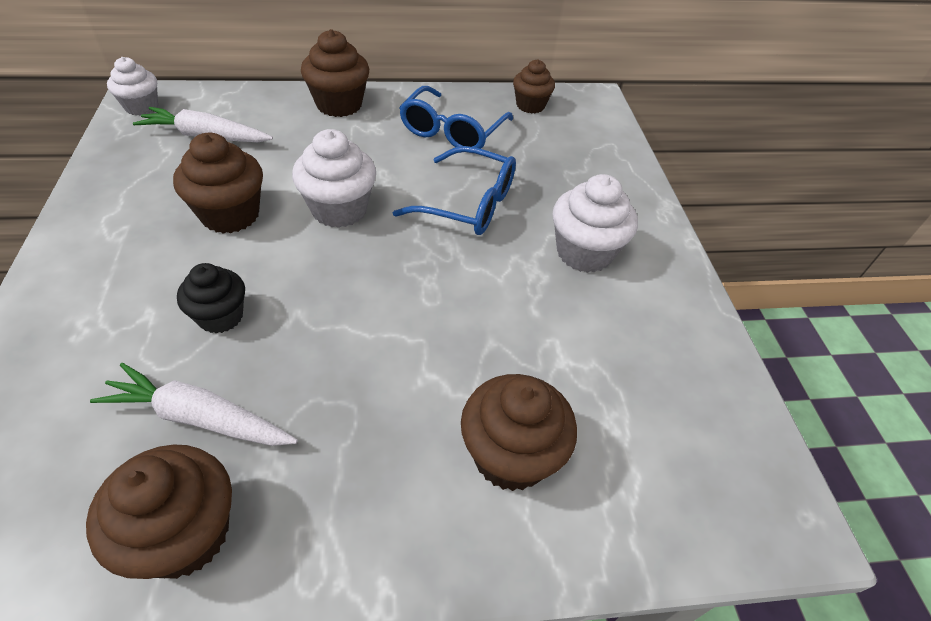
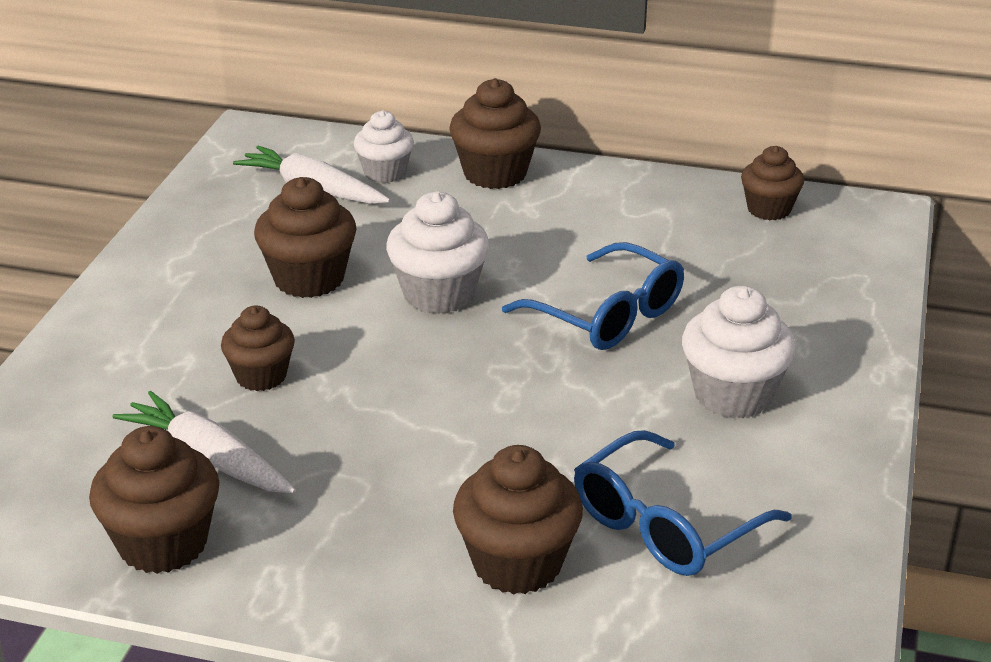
camera: 25 degrees right, 15 degrees down
(141, 107) = (249, 145): white cupcake -> white cupcake (385, 172)
(220, 316) = (261, 376): black cupcake -> brown cupcake
(452, 131) = (633, 227): blue glasses -> blue glasses (665, 525)

